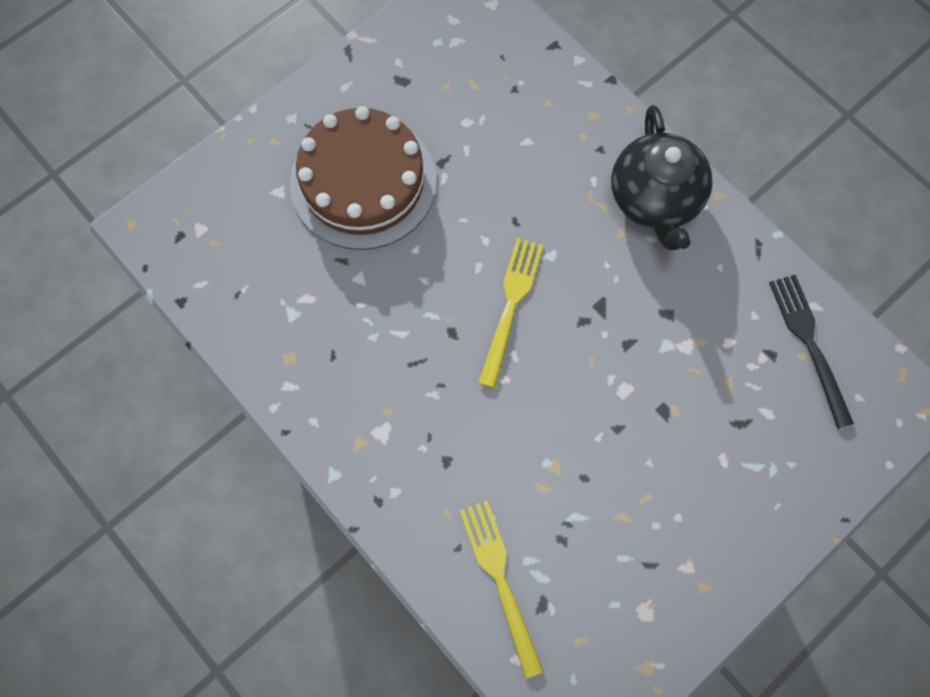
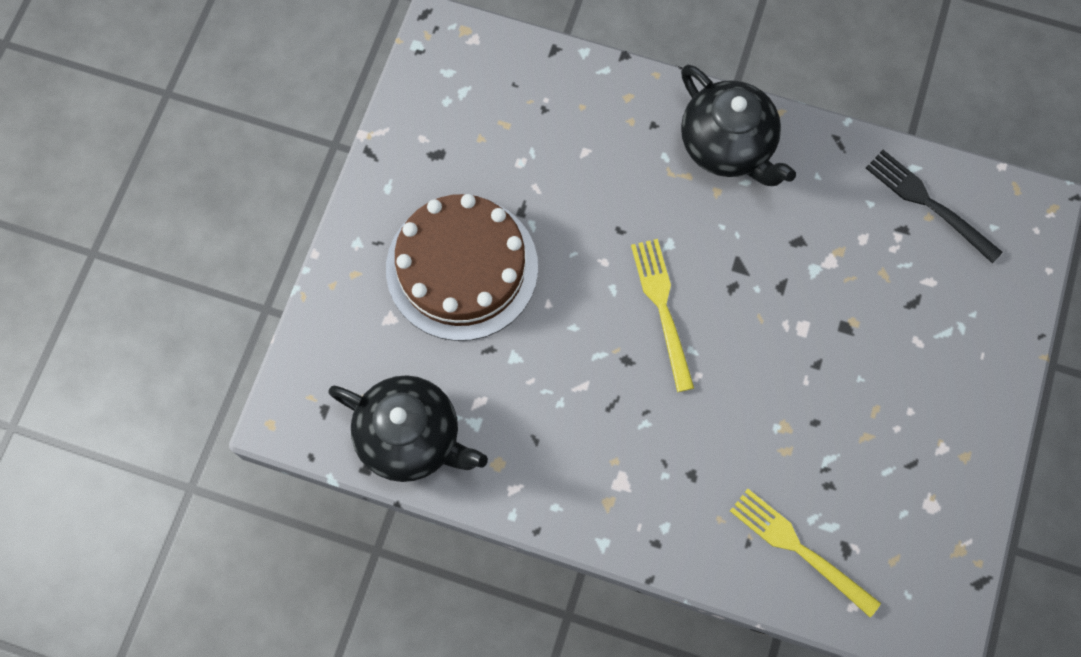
camera: 30 degrees left, 0 degrees up
(233, 296) = (411, 437): none -> black teapot

